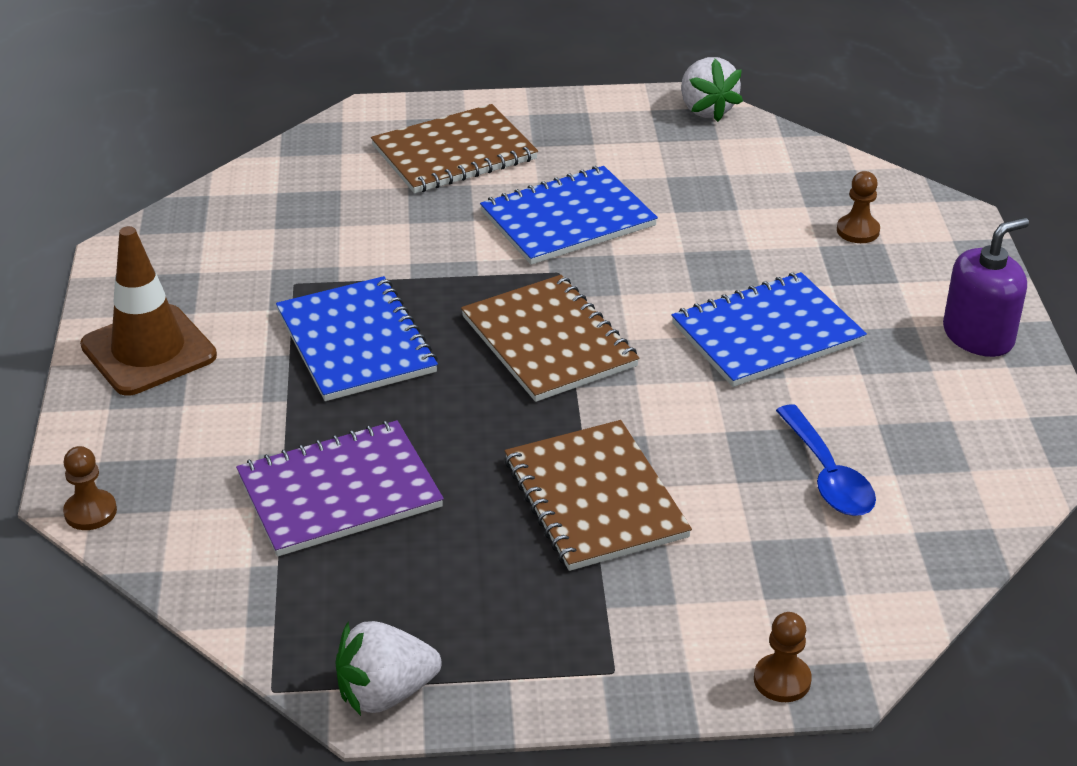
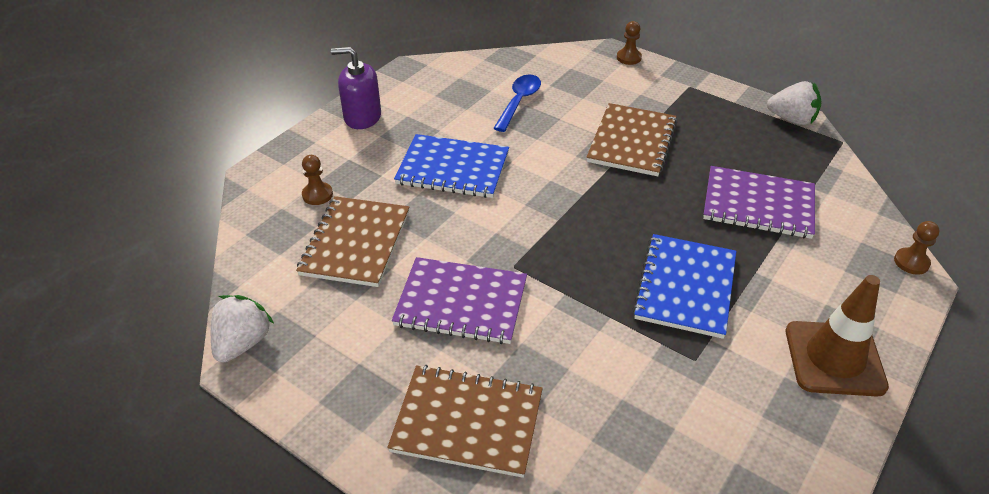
camera: 140 degrees left, 5 degrees up
(549, 341) = (570, 225): brown notebook -> brown notebook (355, 243)
(568, 219) = (461, 303): blue notebook -> purple notebook

